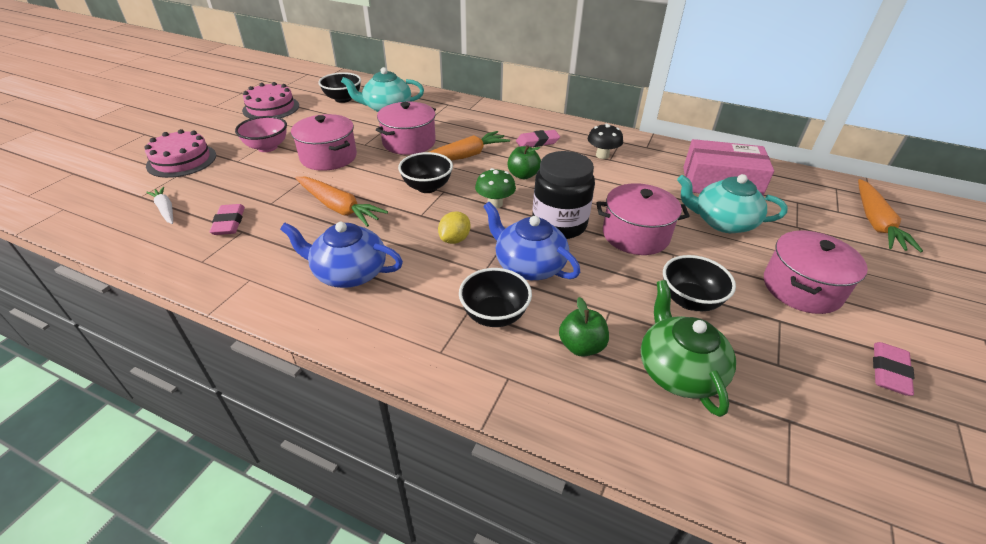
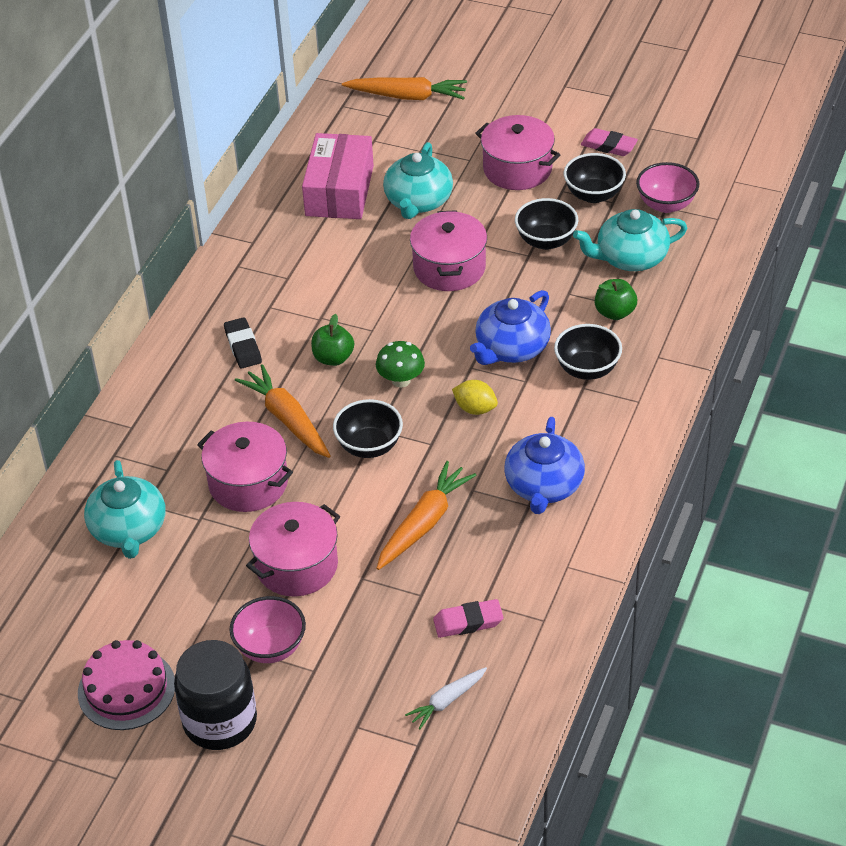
camera: 90 degrees left, 5 degrees up
(182, 160) = (316, 740): pink cake -> none
(343, 99) = (90, 596): black bowl -> black bowl (593, 195)
(537, 142) = (243, 346): pink eraser -> black eraser
(559, 224) = (436, 325): black jar -> black jar (220, 721)
(602, 155) = (277, 284): black mushroom -> none
(678, 370) = (630, 258): green teapot -> turquoise teapot
(795, 421) = (666, 204): none -> pink bowl

